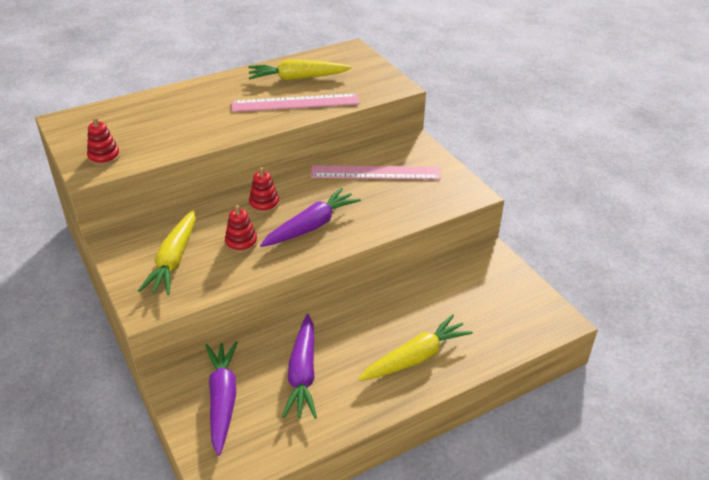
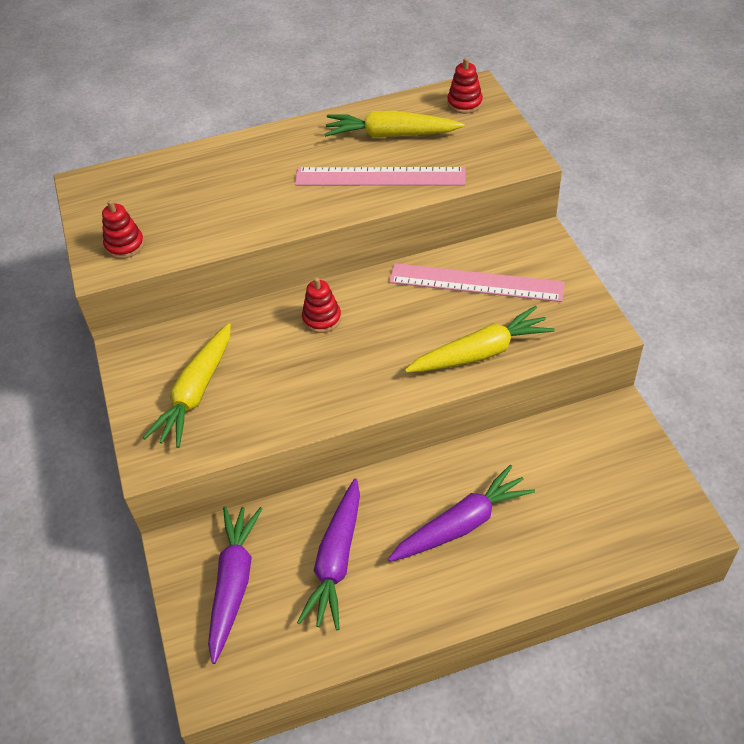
camera: 15 degrees right, 10 degrees up
(241, 243) = (282, 375): red stacking toy -> red stacking toy (464, 103)
(311, 226) = (375, 360): purple carrot -> purple carrot (461, 524)
(415, 357) = (482, 557): yellow carrot -> yellow carrot (480, 353)

